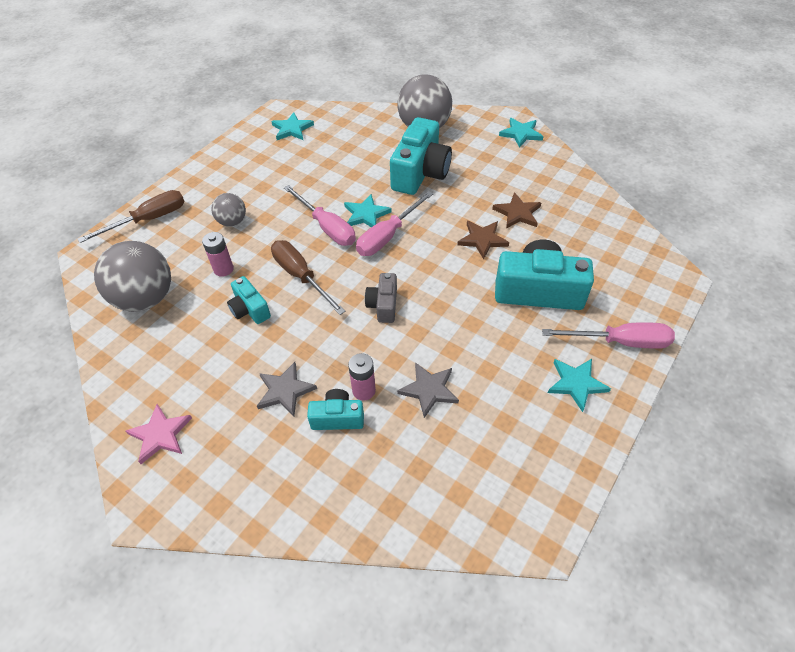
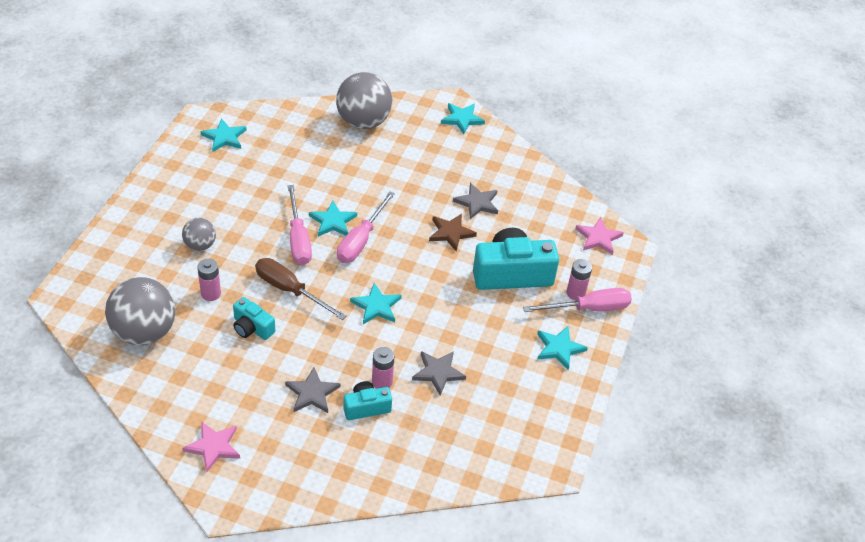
camera: 20 degrees left, 5 degrees down
(148, 220) = (110, 254): brown screwdriver -> none
(326, 227) = (298, 239): pink screwdriver -> pink screwdriver turned 45 degrees clockwise
(383, 305) = (376, 306): grey camera -> turquoise star
(420, 173) = (374, 172): turquoise camera -> none
(517, 213) = (477, 203): brown star -> grey star
(607, 322) = (575, 293): none -> pink battery
(644, 264) = (598, 238): none -> pink star

